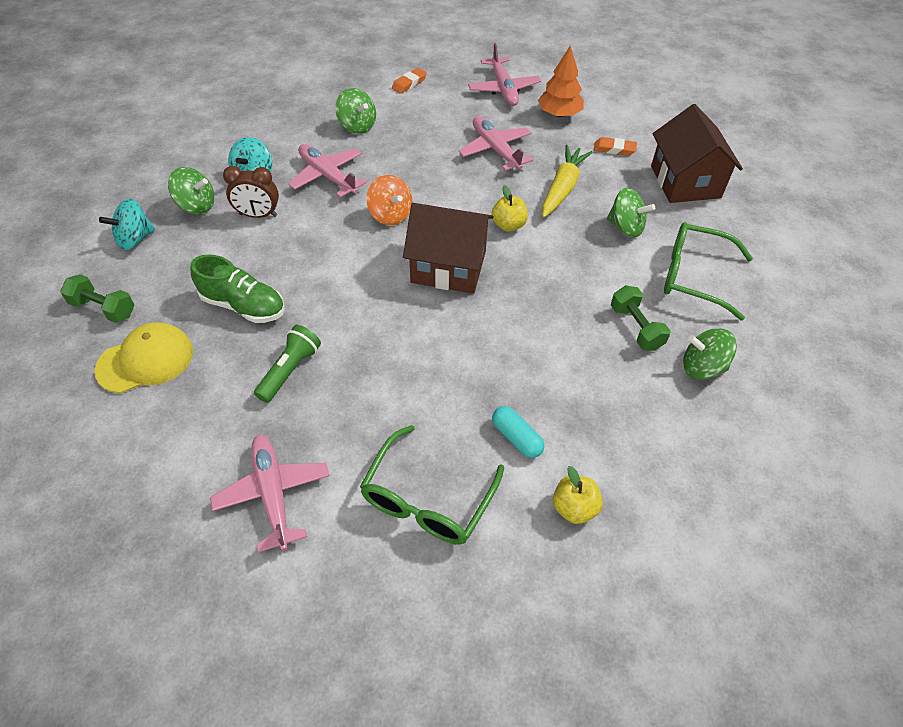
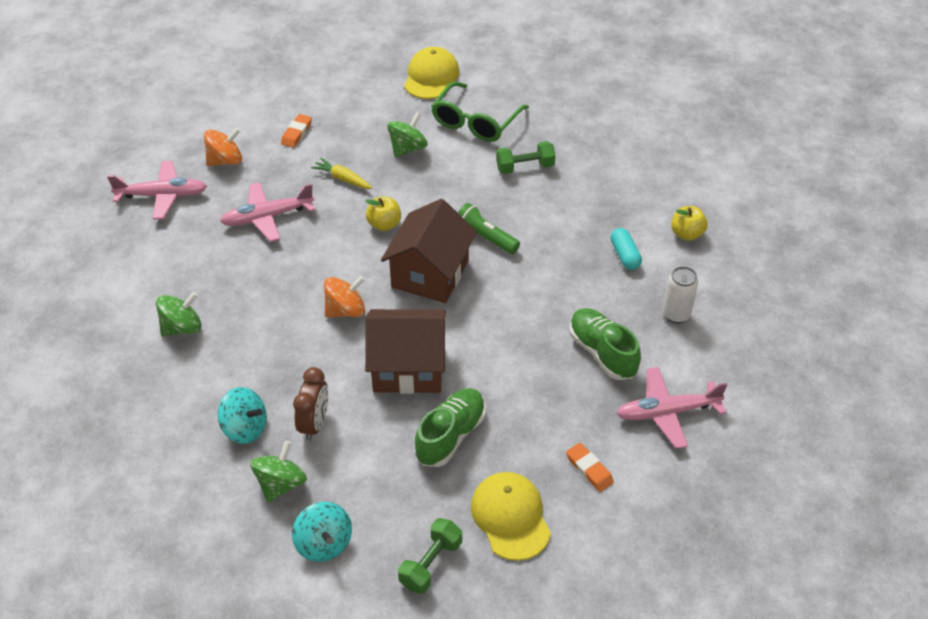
camera: 80 degrees left, 5 degrees down
(290, 370) = (538, 398): green flashlight -> green flashlight (485, 237)
(328, 176) = (266, 359): pink plane -> none
(358, 423) = (602, 353): none -> green shoe
(409, 83) = (116, 274): orange eraser -> orange eraser (589, 469)
(427, 499) = (676, 314): green glasses -> white can
(516, 437) = (624, 255): turquoise capsule -> turquoise capsule turned 75 degrees counterclockwise
(559, 114) = (225, 161): orange tree -> orange spinning top
(562, 188) = (342, 179): yellow carrot -> yellow carrot, size x0.62
(685, 182) = (358, 99): brown house -> brown house (408, 367)
(702, 367) = (570, 140): green spinning top -> none
(751, 231) = (431, 77): none -> yellow cap

